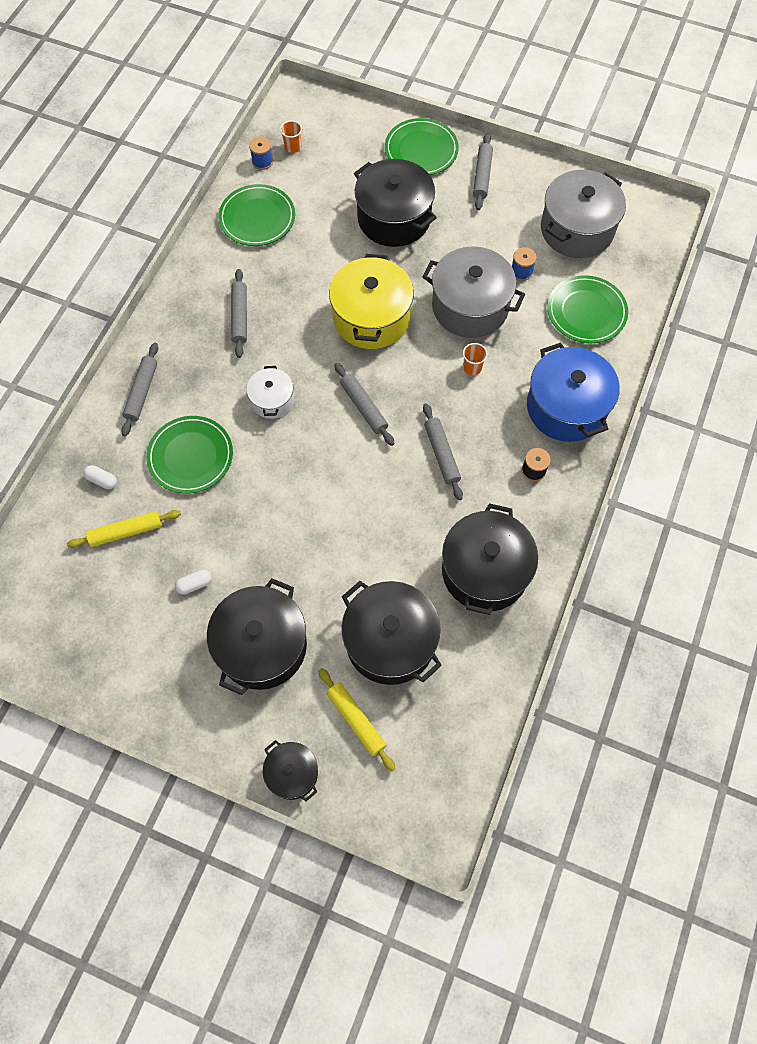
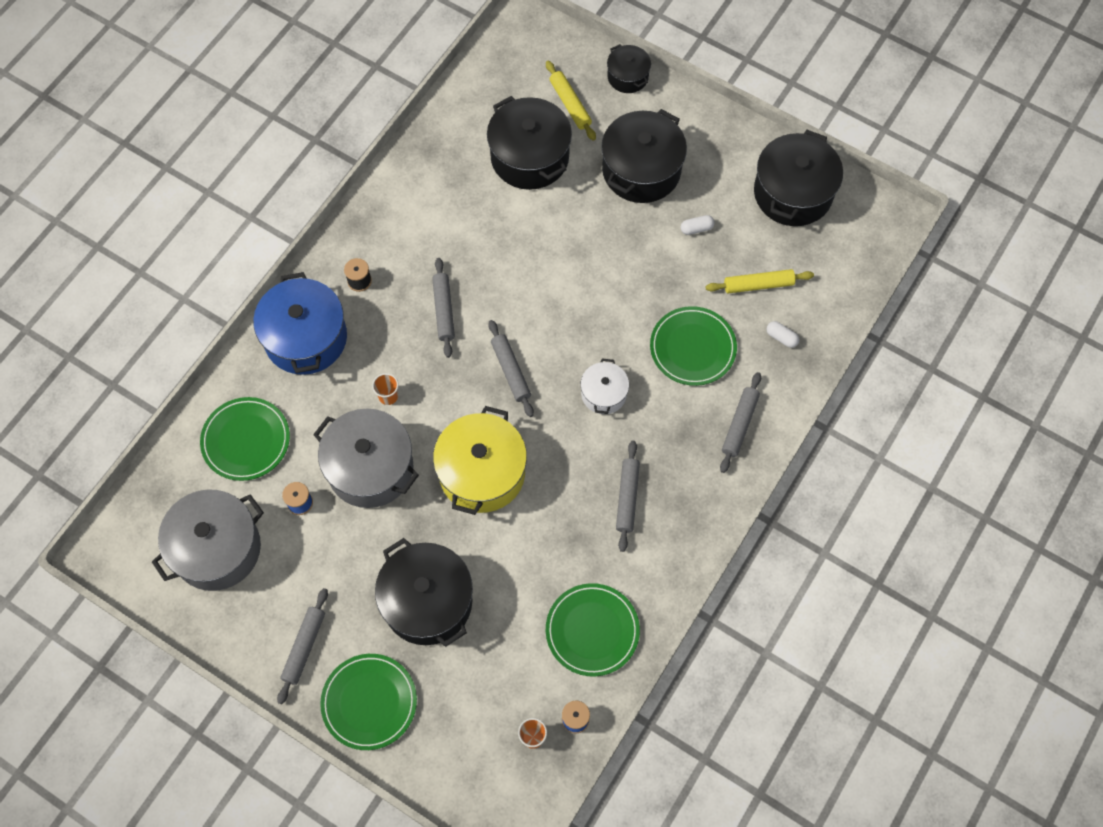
camera: 170 degrees left, 0 degrees up
(485, 571) = (432, 199): black pot -> black pot (793, 193)

